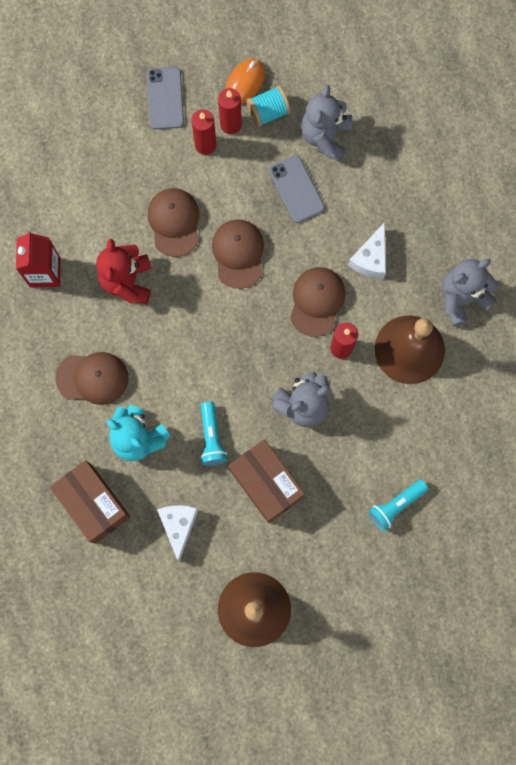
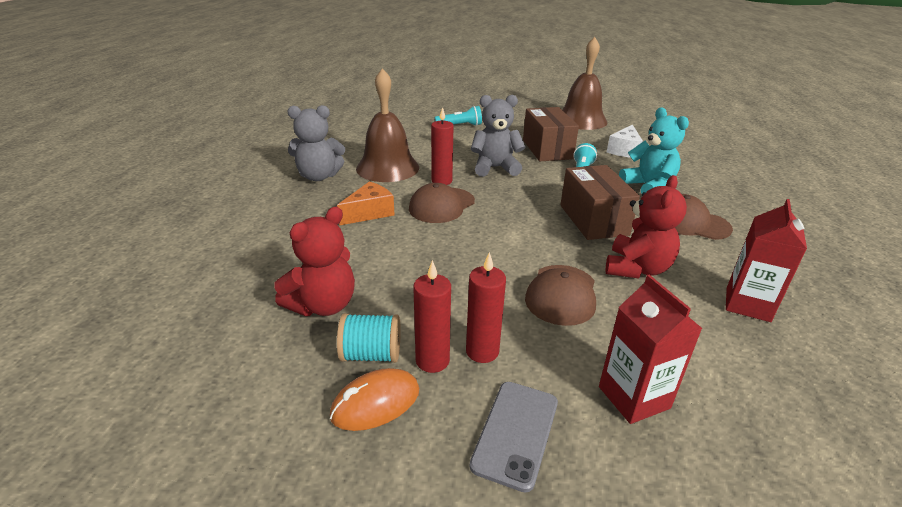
camera: 155 degrees left, 45 degrees down
(93, 504) = (695, 171): brown box -> brown box (593, 220)
(110, 150) = (634, 397): none -> red carton
(238, 254) = (498, 251): brown cap -> none
(296, 189) = (397, 275): grey phone -> none
(325, 137) = (323, 305): grey teddy bear -> red teddy bear
(370, 258) = (369, 213): white cheese -> orange cheese

